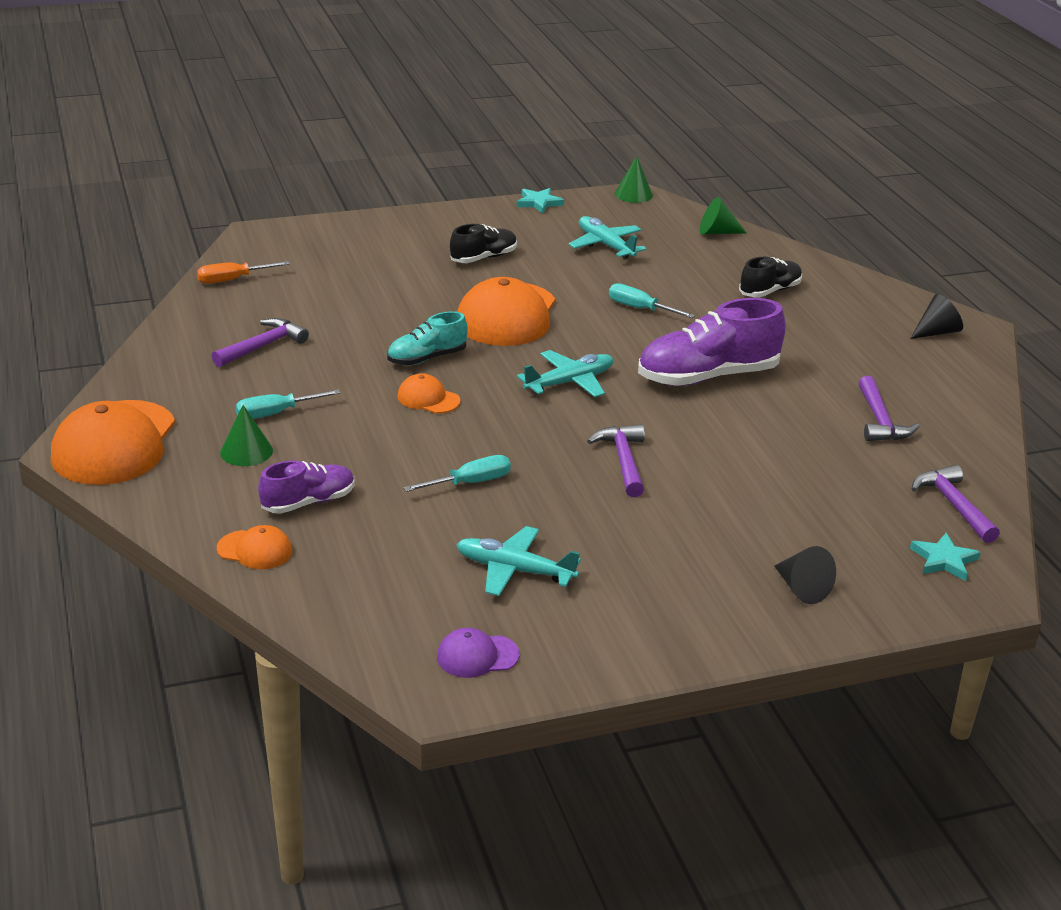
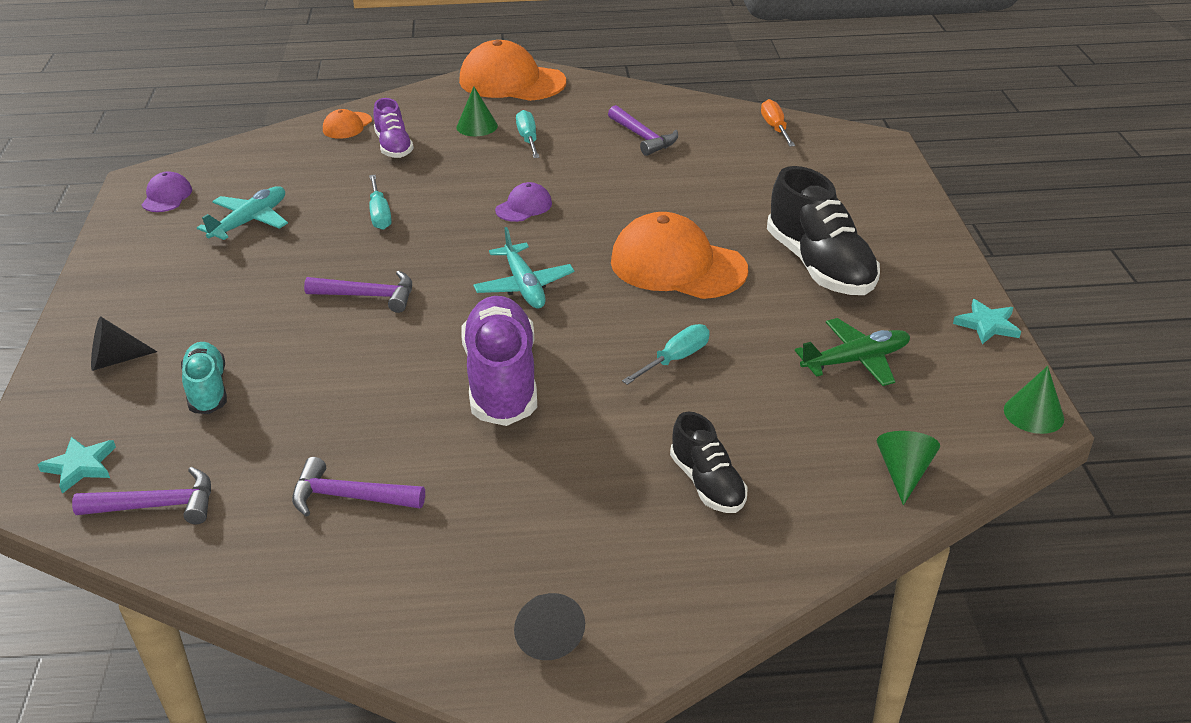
camera: 105 degrees right, 5 degrees up
(427, 358) = (598, 212): turquoise shoe -> turquoise shoe (207, 389)
(428, 398) = (524, 207): orange cap -> purple cap
(483, 258) = (819, 266): black shoe -> black shoe, size x1.75
(606, 245) = (855, 360): turquoise plane -> green plane

